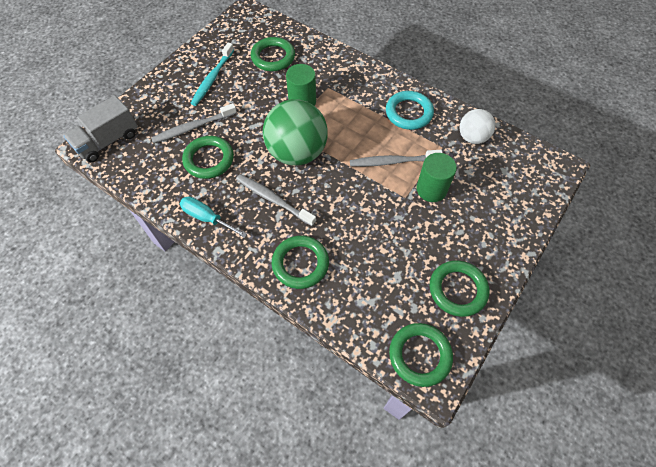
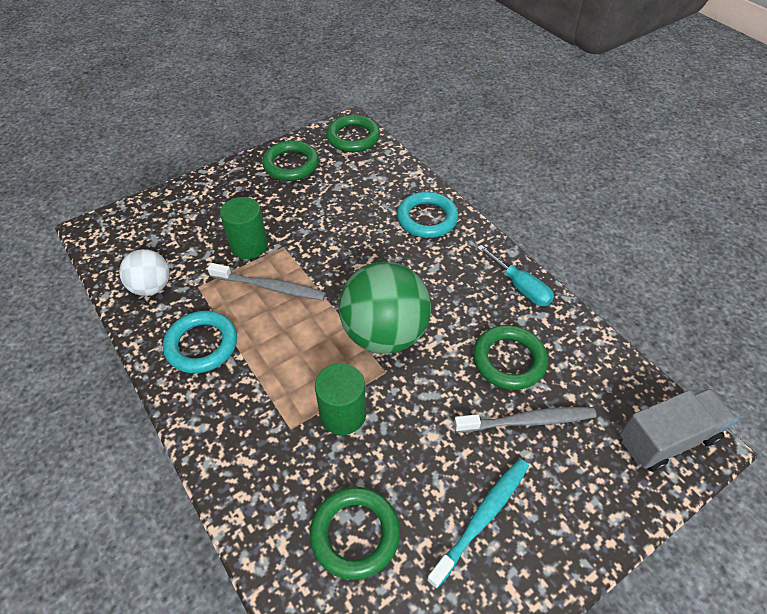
camera: 160 degrees left, 10 degrees down
(274, 200) = (435, 285): grey toothbrush -> none
(300, 264) = (427, 218): green ring -> turquoise ring

